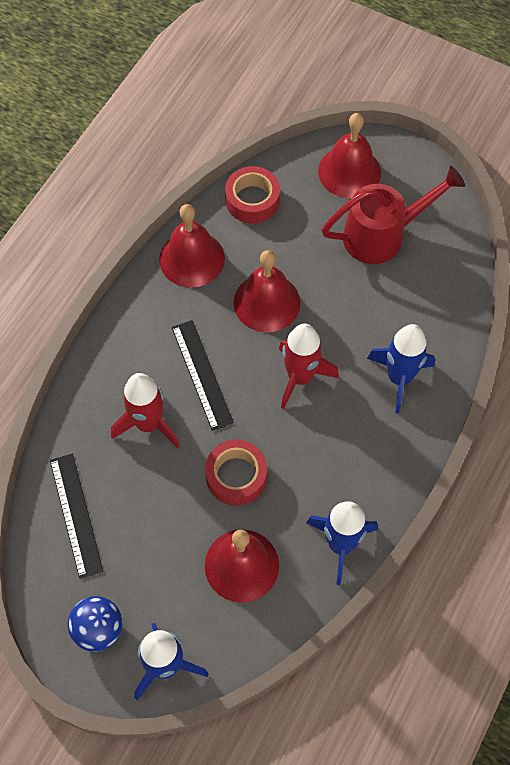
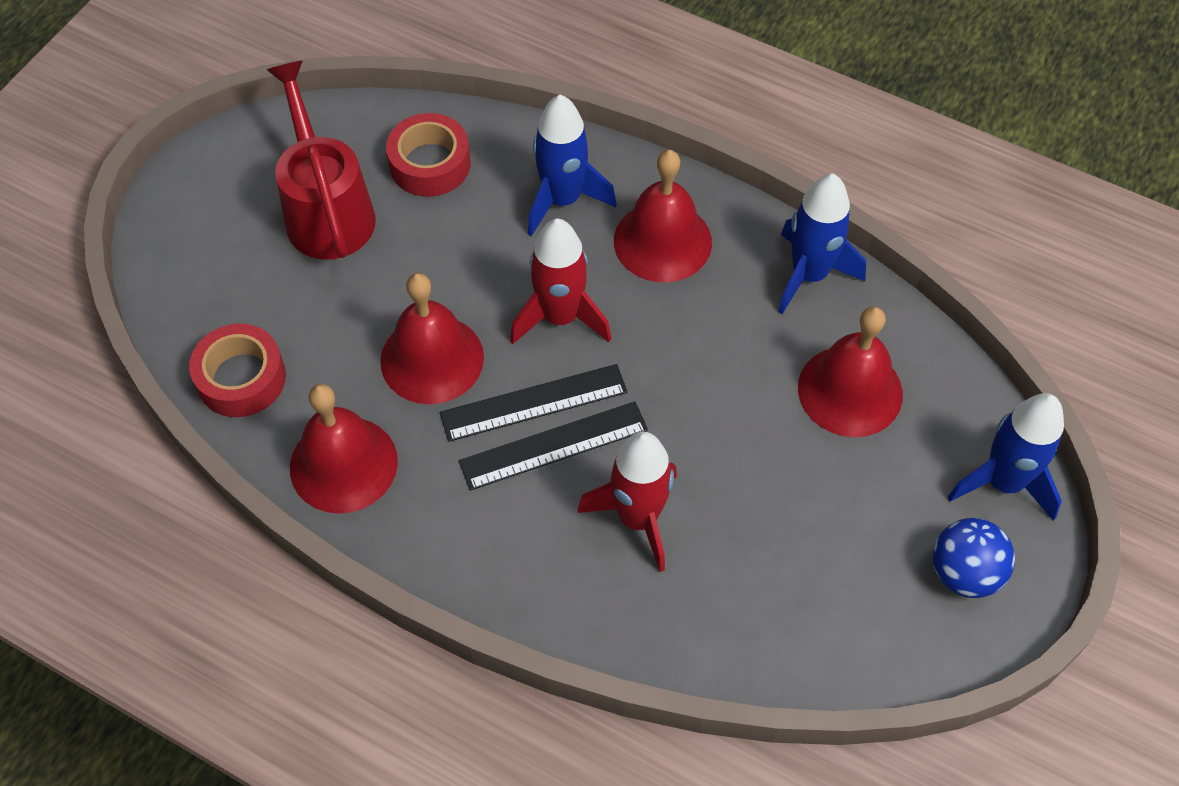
camera: 90 degrees left, 5 degrees down
(76, 515) = (793, 616): black ruler -> black ruler (534, 403)
(236, 476) = (718, 398): red tape -> red tape (430, 164)
(349, 171) = (206, 247): red bell -> red bell (662, 241)

